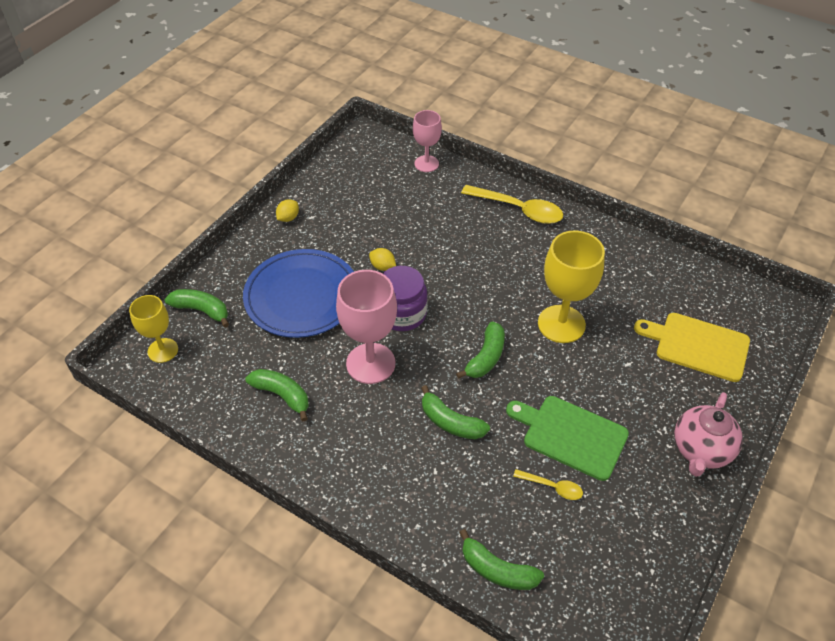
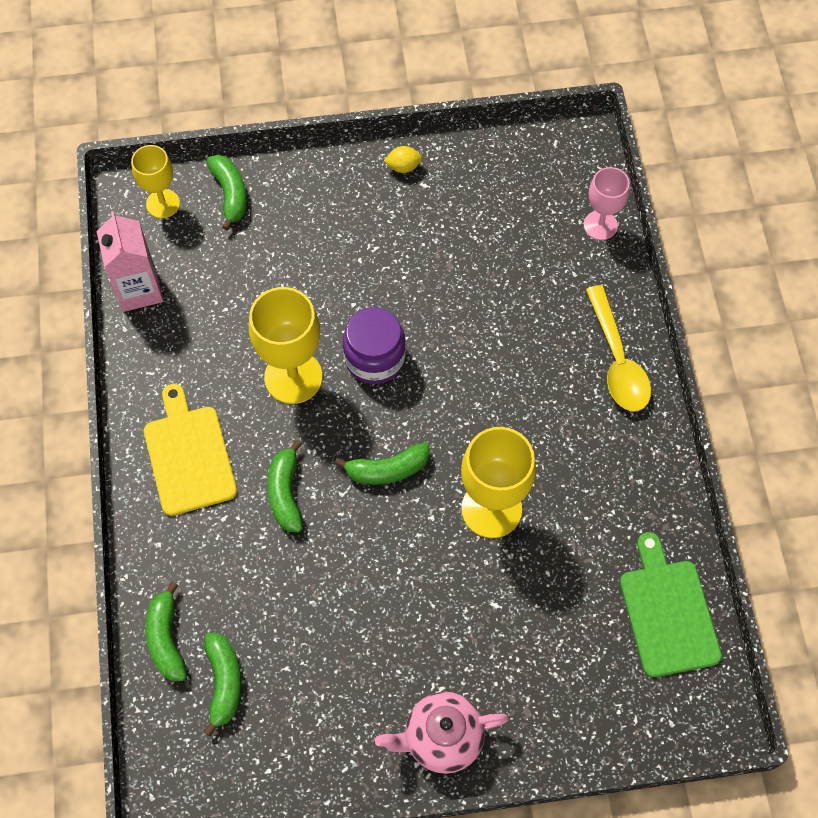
camera: 50 degrees right, 15 degrees up
(210, 406) = (139, 290): none -> pink carton
(282, 395) = (197, 335): green banana -> green banana (224, 682)
(302, 297) = (318, 259): blue plate -> none
(370, 363) = (293, 377): pink goblet -> yellow goblet
(382, 266) = (418, 296): yellow lemon -> none
(552, 487) = (288, 629): yellow spoon -> none
(570, 435) = (359, 607): green cutting board -> green cutting board (667, 612)
(697, 345) = (580, 658): yellow cutting board -> yellow cutting board (188, 455)

